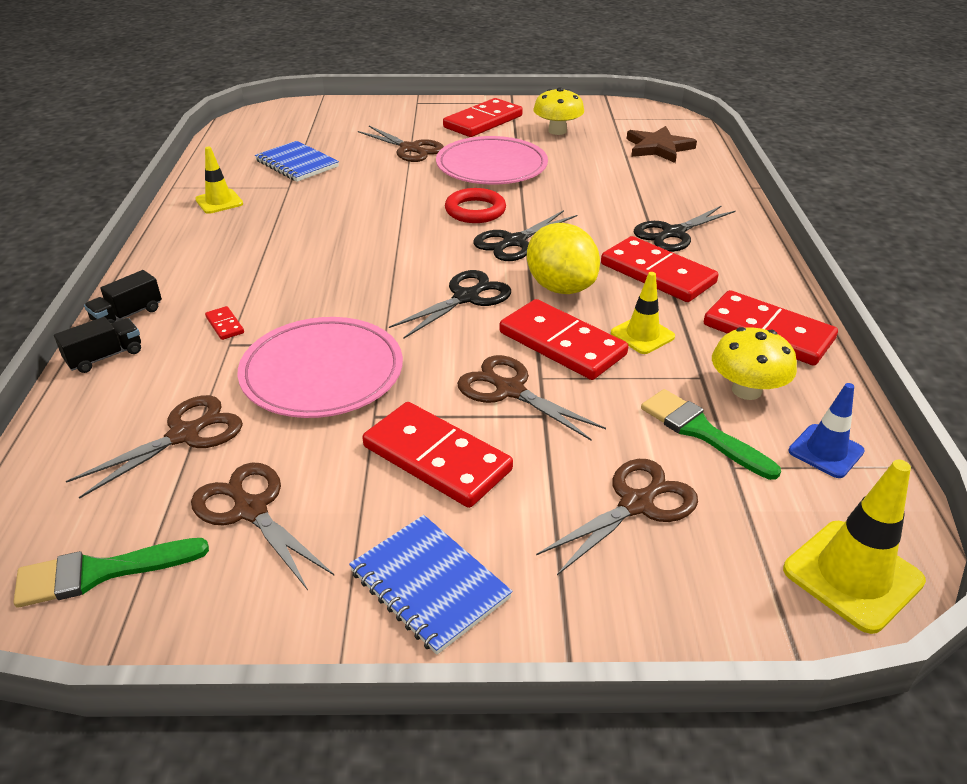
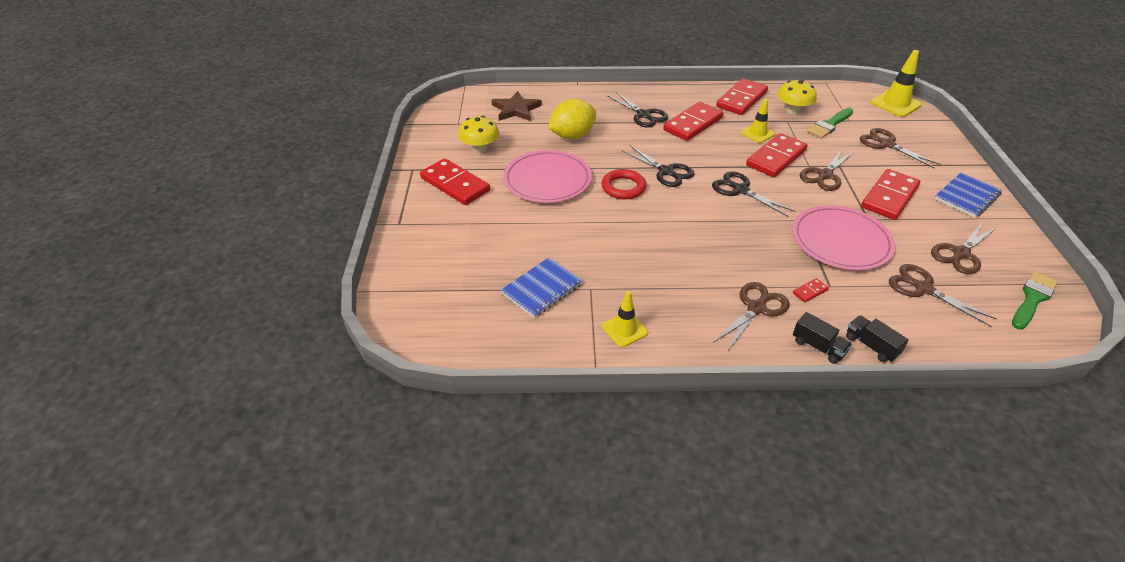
camera: 90 degrees left, 5 degrees up
(100, 572) = (1032, 298): green brush -> green brush turned 120 degrees counterclockwise
(410, 149) = (511, 223): brown scissors -> brown scissors (756, 308)
(560, 287) = (718, 156): yellow lemon -> yellow lemon (572, 136)
(826, 451) = (827, 98): blue traffic cone -> none

